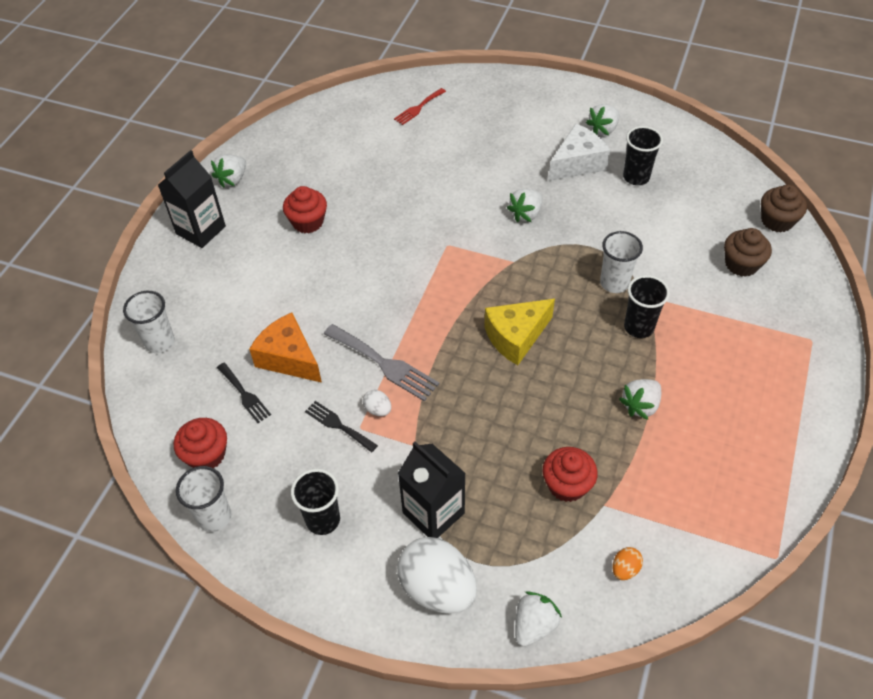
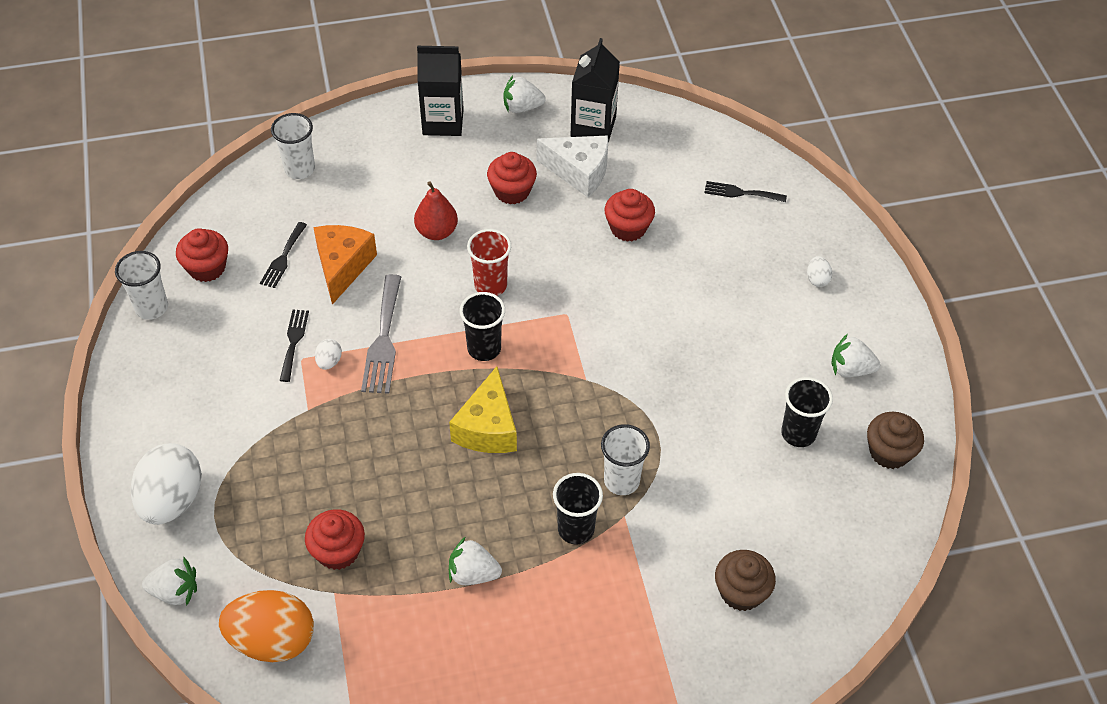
camera: 55 degrees right, 0 degrees up
(306, 283) = (437, 231): none -> red pear
(323, 520) = (191, 383): black cup -> black cup (484, 348)
(386, 275) = (490, 285): none -> red cup
(399, 176) = (628, 228): none -> red cupcake
(418, 108) = (741, 193): red fork -> black fork
(433, 513) = (245, 459): black carton -> black carton (593, 126)
(516, 337) = (487, 428): yellow cheese -> yellow cheese turned 105 degrees counterclockwise
(520, 109) = (817, 279): none -> white egg
(526, 214) = (660, 358): white strawberry -> none
(577, 163) = (774, 370): white cheese -> white cheese (579, 172)
(625, 569) = (273, 640): orange egg -> orange egg, size x2.35
(777, 221) = (841, 603): brown cupcake -> brown cupcake (889, 452)

